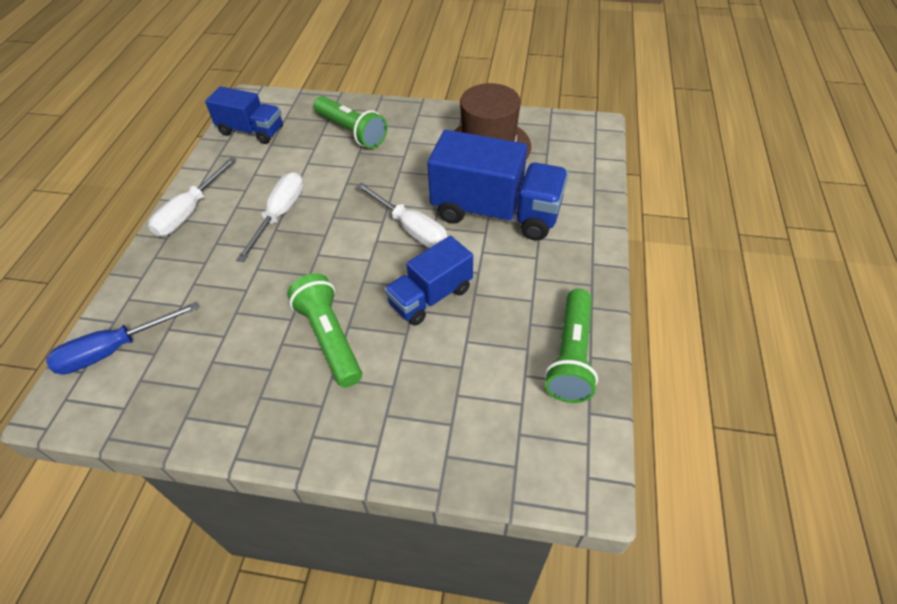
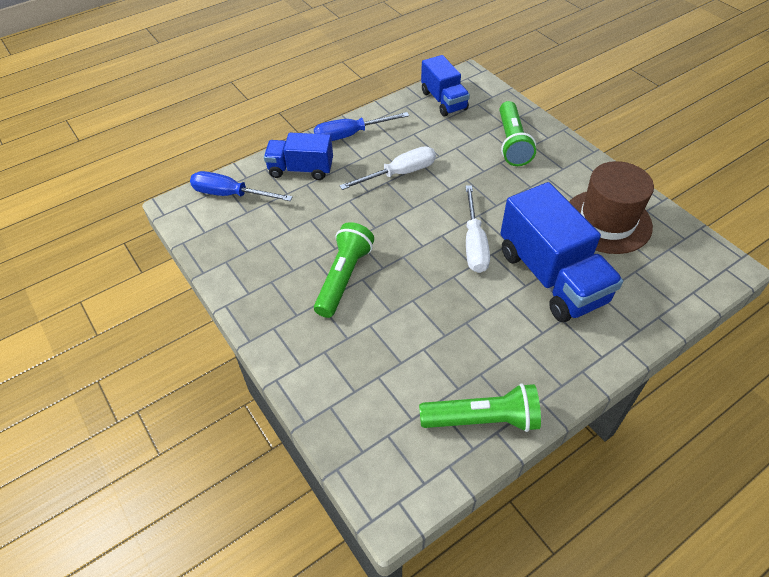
camera: 45 degrees right, 0 degrees up
(190, 211) = (350, 135): white screwdriver -> blue screwdriver
(430, 297) = (434, 301): blue truck -> blue truck (301, 169)
(571, 356) = (482, 419): green flashlight -> green flashlight turned 150 degrees counterclockwise

